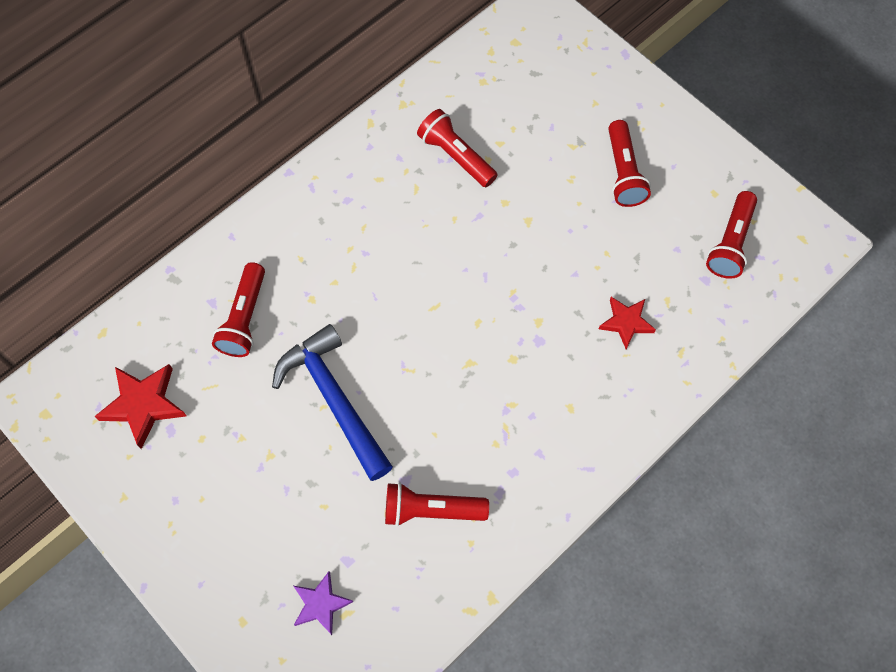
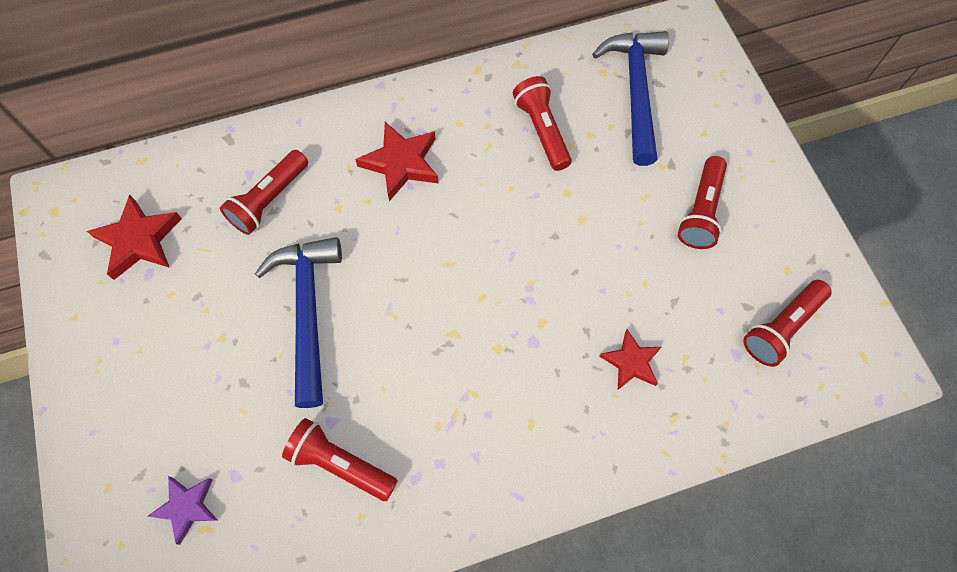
camera: 25 degrees right, 0 degrees up
(347, 236) = (401, 163): none -> red star
(519, 89) = (635, 92): none -> blue hammer

